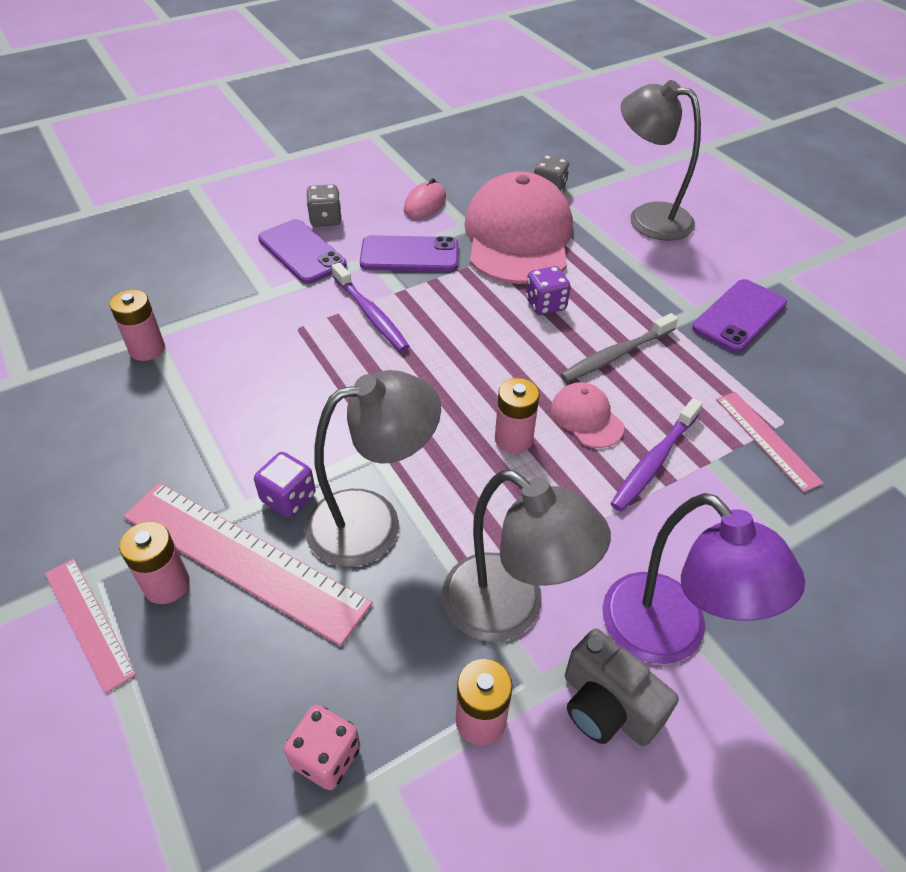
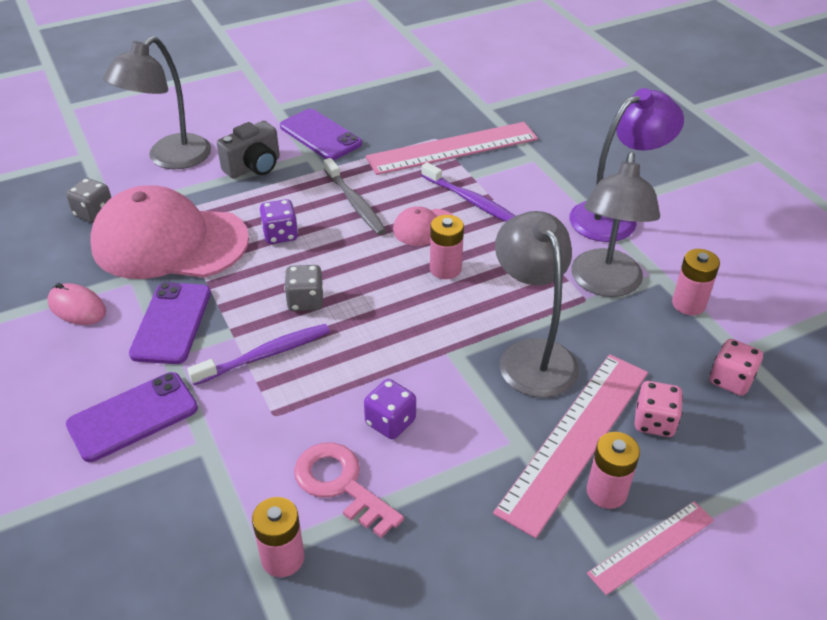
camera: 85 degrees left, 5 degrees down
(214, 376) = (341, 484): none -> pink key
(260, 645) = (654, 422): none -> pink dice
(288, 498) = (508, 411): purple dice -> purple dice (390, 422)
(325, 219) = (71, 396): grey dice -> grey dice (305, 301)
(510, 610) = (605, 284): grey lamp -> grey lamp turned 150 degrees clockwise
(607, 706) = (667, 248): grey camera -> grey camera (254, 167)
(767, 440) = (452, 148): pink ruler -> pink ruler, size x1.82

